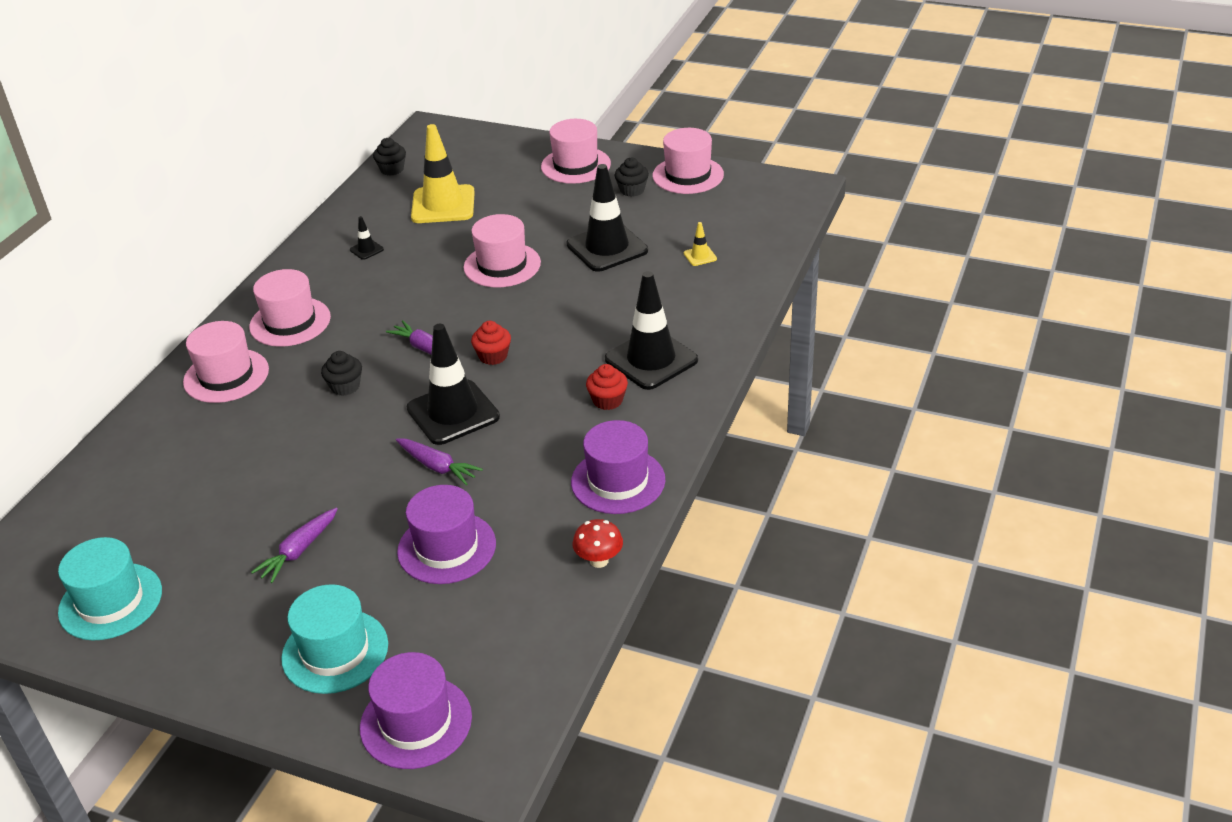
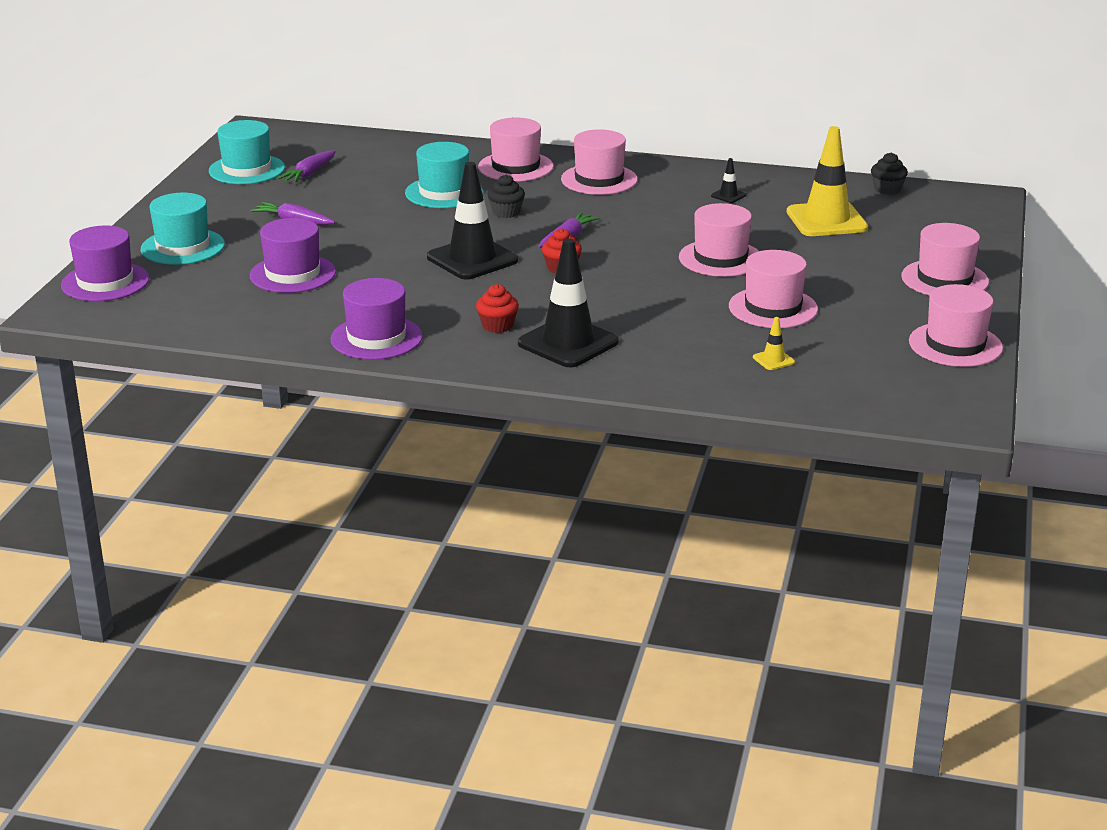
camera: 80 degrees right, 10 degrees down
(271, 430) = (444, 192): none -> turquoise hat
(438, 467) = (396, 260): purple carrot -> purple carrot (309, 174)
(599, 560) = (270, 336): red mushroom -> none
(607, 248) = (773, 308): black traffic cone -> pink hat
(632, 190) = (903, 314): black cupcake -> none

